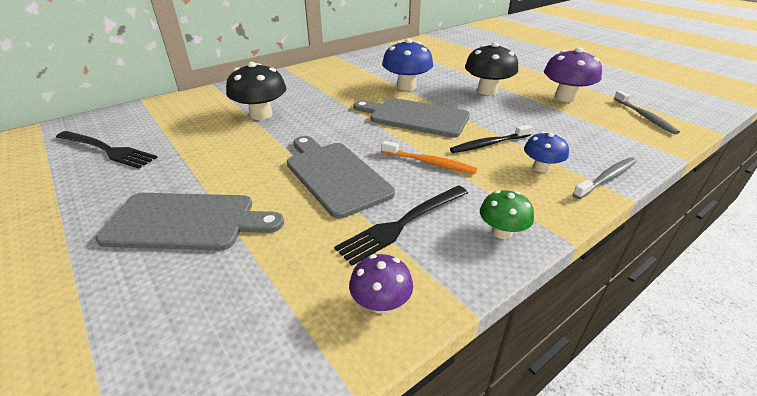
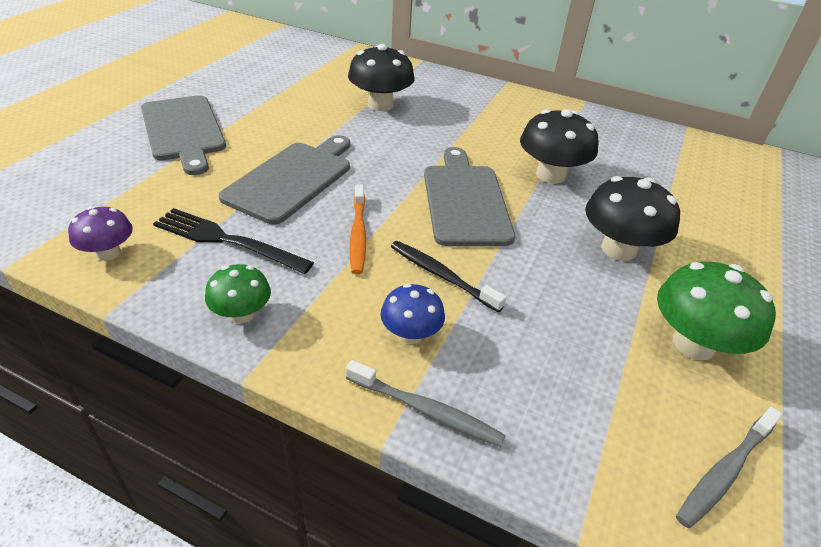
camera: 60 degrees right, 5 degrees up
(108, 150) = (264, 64): black fork -> none
(406, 86) = (550, 175): blue mushroom -> black mushroom
(565, 97) = (693, 344): purple mushroom -> green mushroom

